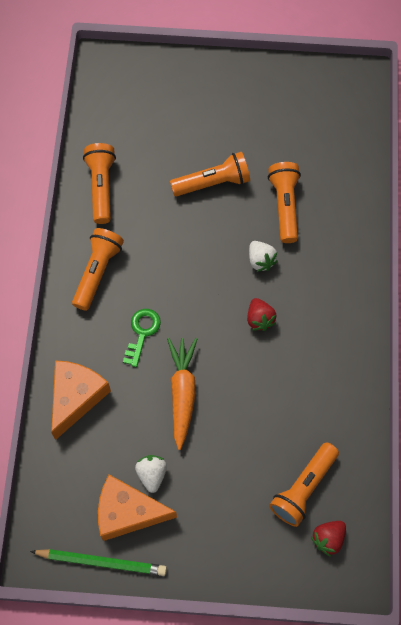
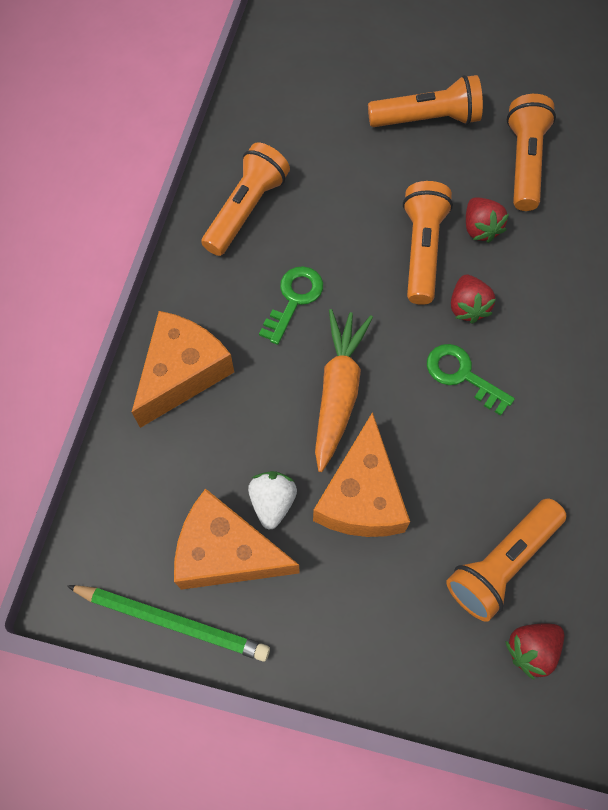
camera: 10 degrees right, 0 degrees up
(101, 187) = (272, 103): orange flashlight -> orange flashlight (421, 250)
(209, 460) = (362, 496): none -> orange cheese
(261, 260) = (480, 229): white strawberry -> red strawberry
(262, 368) = (462, 375): none -> green key

